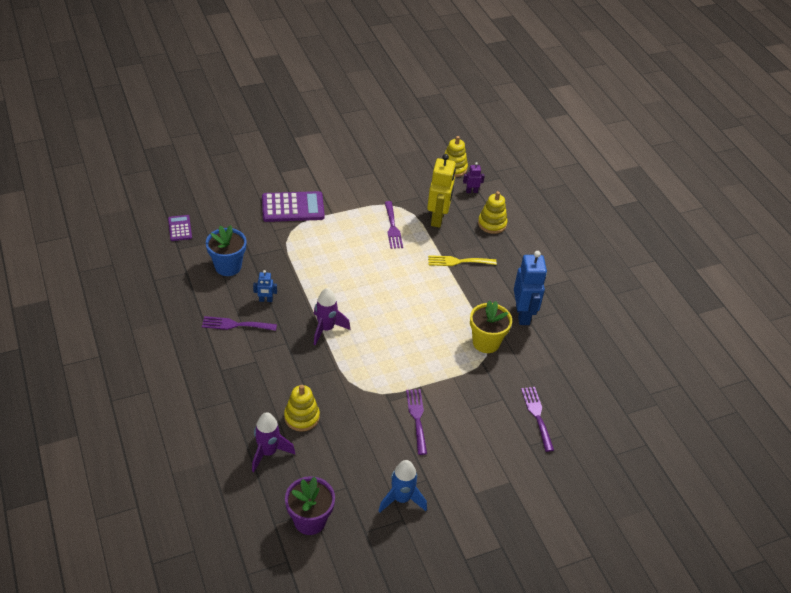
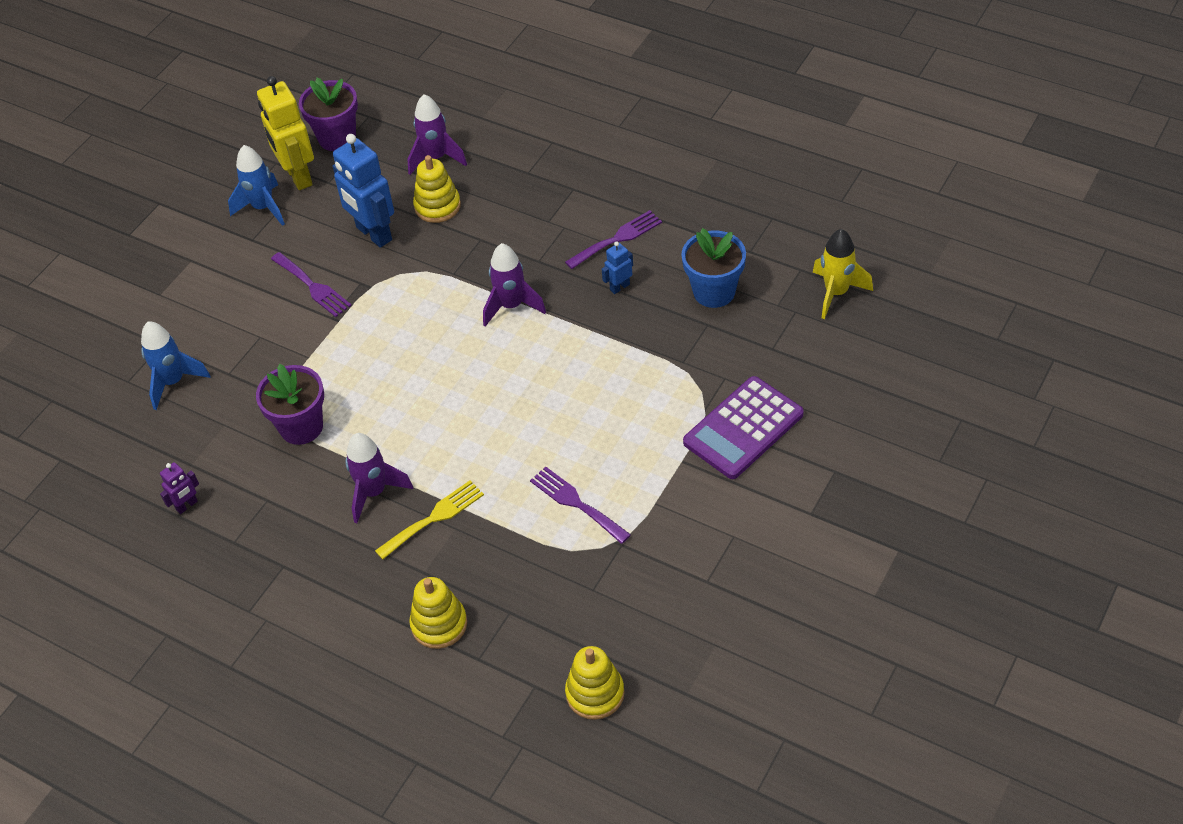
camera: 150 degrees right, 5 degrees up
(180, 228) = (836, 293): purple calculator -> yellow rocket
(438, 218) = (527, 570): yellow robot -> yellow robot (298, 176)
(471, 191) = (523, 666): purple robot -> purple robot (187, 505)
(475, 289) = (374, 492): none -> purple rocket
(486, 342) = (301, 427): yellow flower pot -> purple flower pot
(523, 315) = (280, 501): blue robot -> blue robot (373, 234)
(537, 415) = (173, 382): purple fork -> blue rocket

